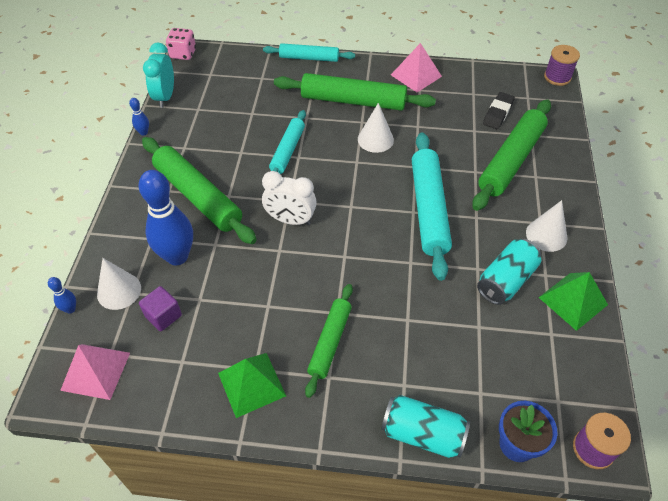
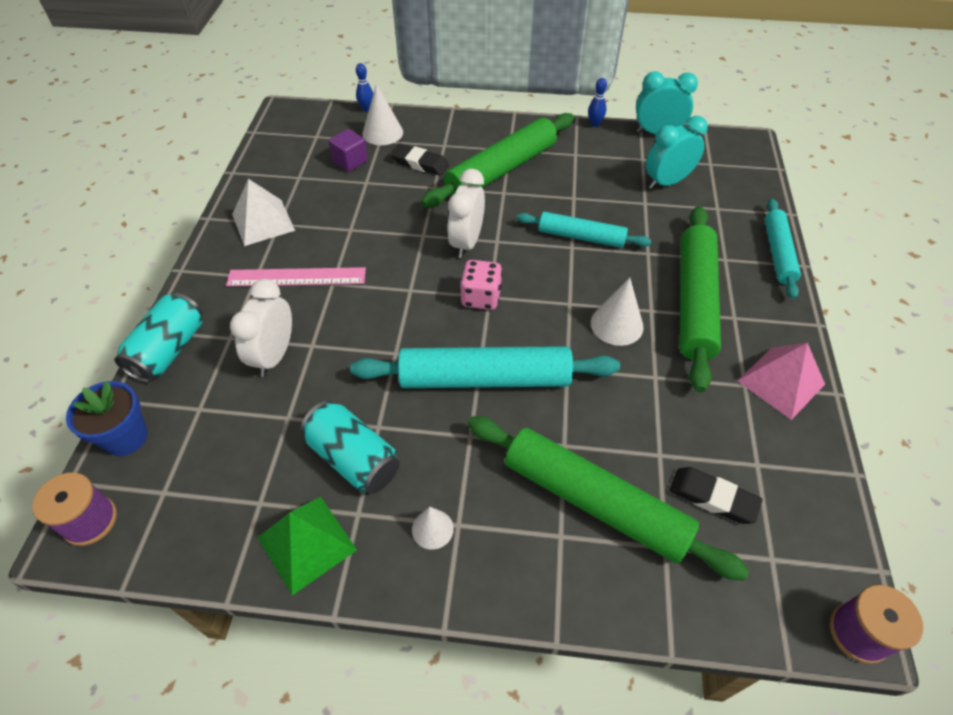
camera: 90 degrees right, 0 degrees up
(96, 371) = (301, 130): pink pyramid -> none
(177, 256) = (420, 163): blue bowling pin -> black eraser
(183, 54) = (742, 139): pink dice -> pink dice (481, 297)
(229, 99) = (667, 182): none -> turquoise clock
(251, 384) = (263, 222): green pyramid -> white pyramid
(330, 342) = (296, 277): green rolling pin -> pink ruler
(421, 345) = (274, 355): none -> white clock
(546, 235) = (432, 529): white cone -> white cone, size x0.64

